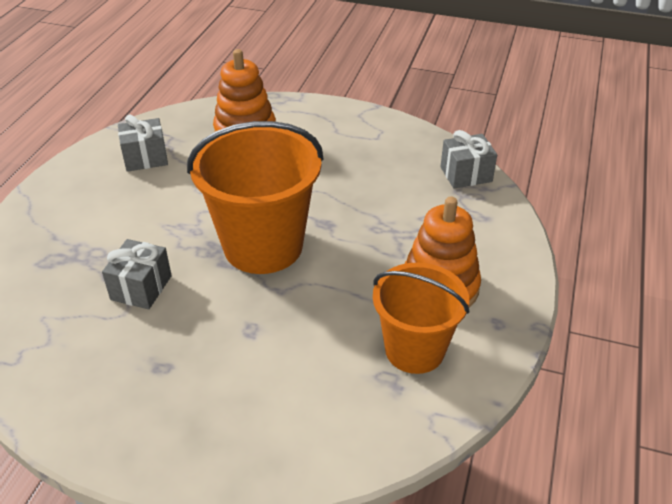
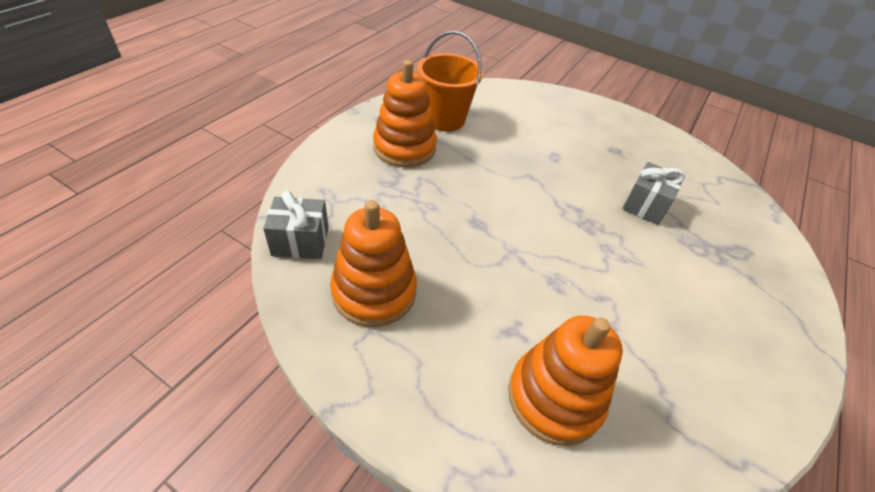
camera: 170 degrees left, 5 degrees up
(145, 158) = (693, 379): grey gift -> none
(263, 246) = (541, 215): orange bucket -> none
(387, 157) = (374, 292): none -> orange stacking toy

